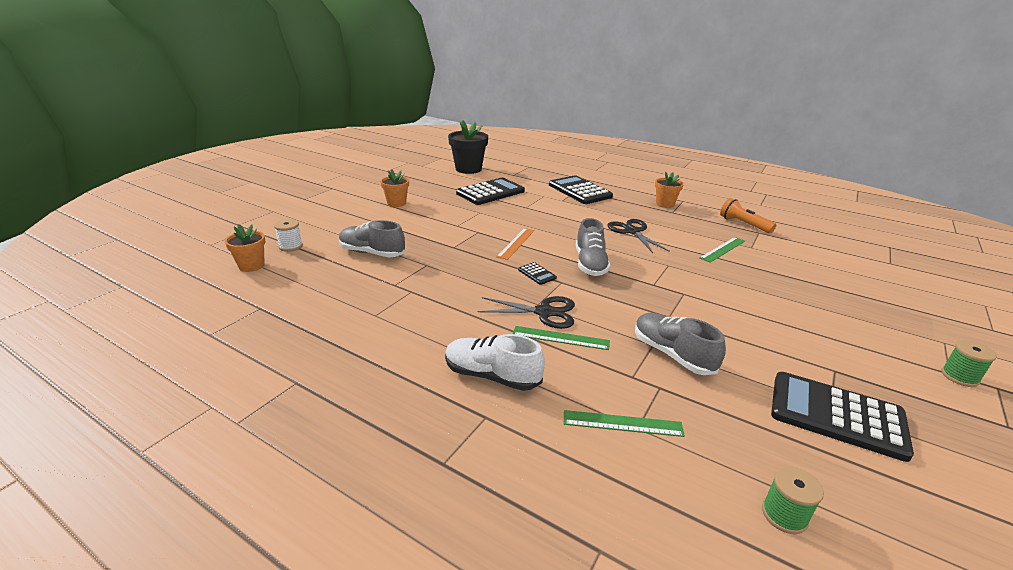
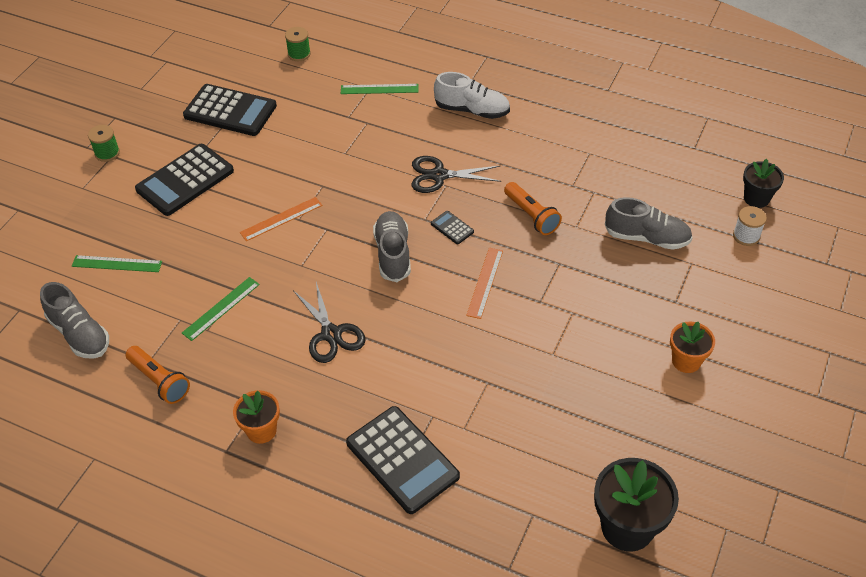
camera: 175 degrees right, 20 degrees up
(251, 266) = (756, 198): orange flower pot -> black flower pot
(462, 274) = (531, 216): none -> orange flashlight
(490, 192) = (555, 425): black calculator -> black calculator (185, 180)
(560, 338) = (423, 149): green ruler -> green ruler (117, 264)
(672, 354) = (331, 145): grey shoe -> grey shoe (80, 334)
(701, 295) = (281, 219): none -> orange ruler

